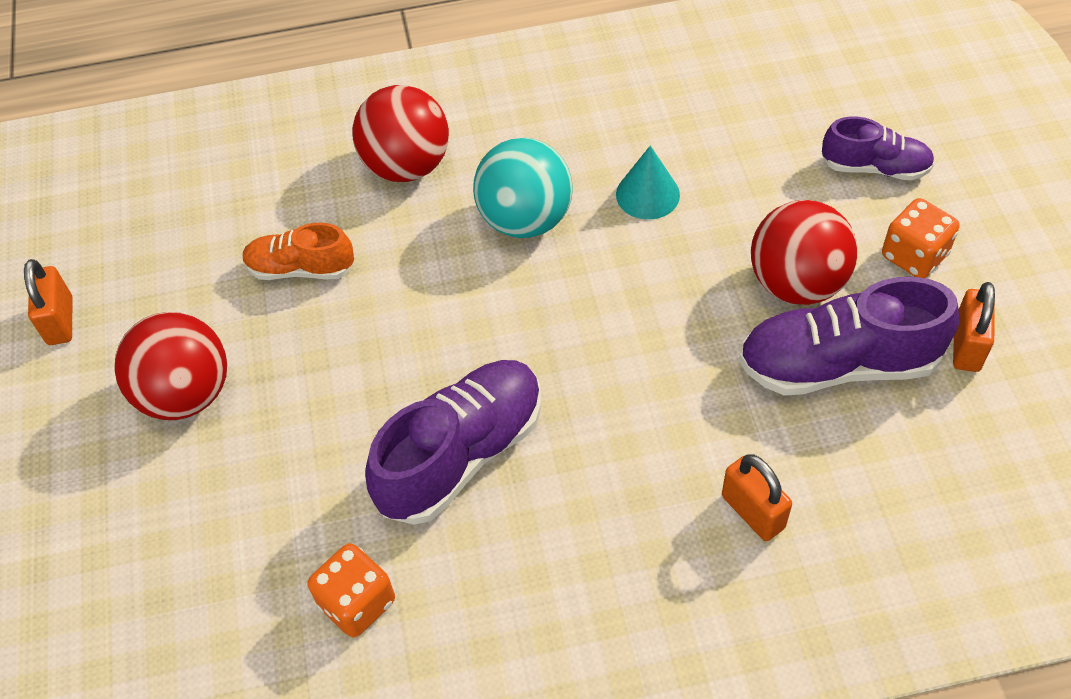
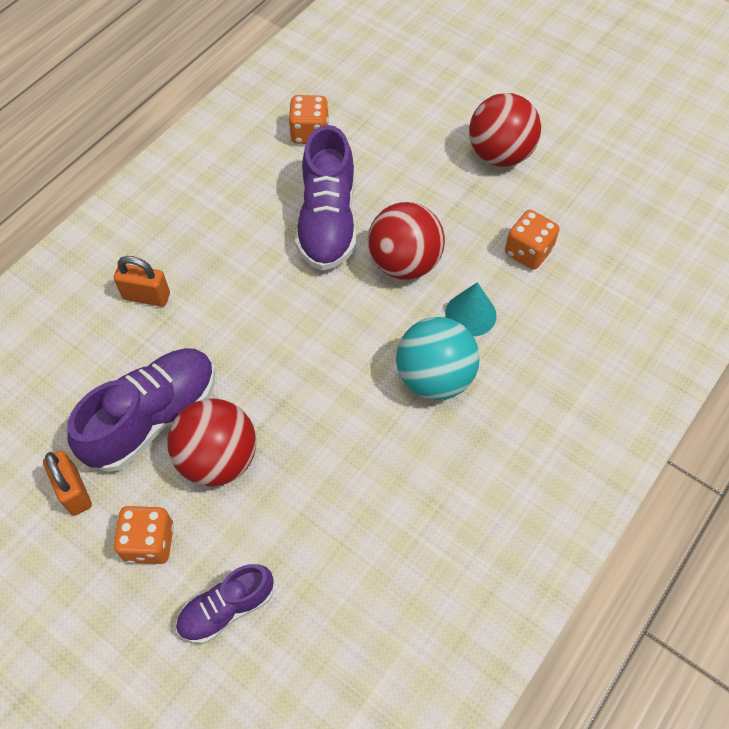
camera: 135 degrees right, 5 degrees up
(60, 321) = (610, 141): orange padlock -> none
(301, 269) = (528, 252): orange shoe -> orange dice
(407, 166) = (550, 360): red ball -> red ball (404, 263)
(647, 194) = (373, 456): turquoise cone -> turquoise cone (470, 314)

